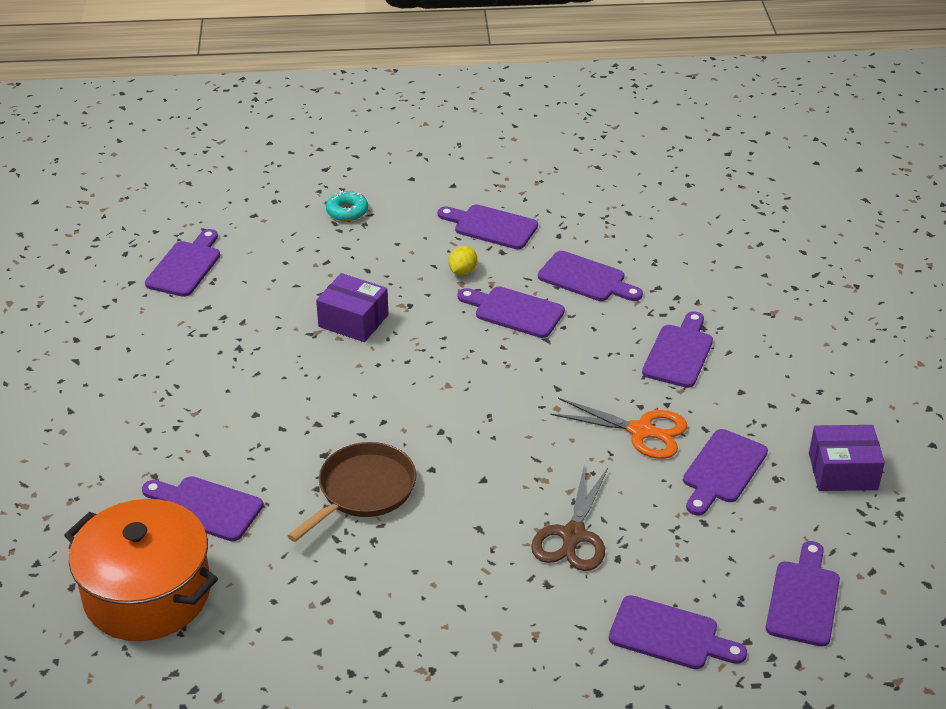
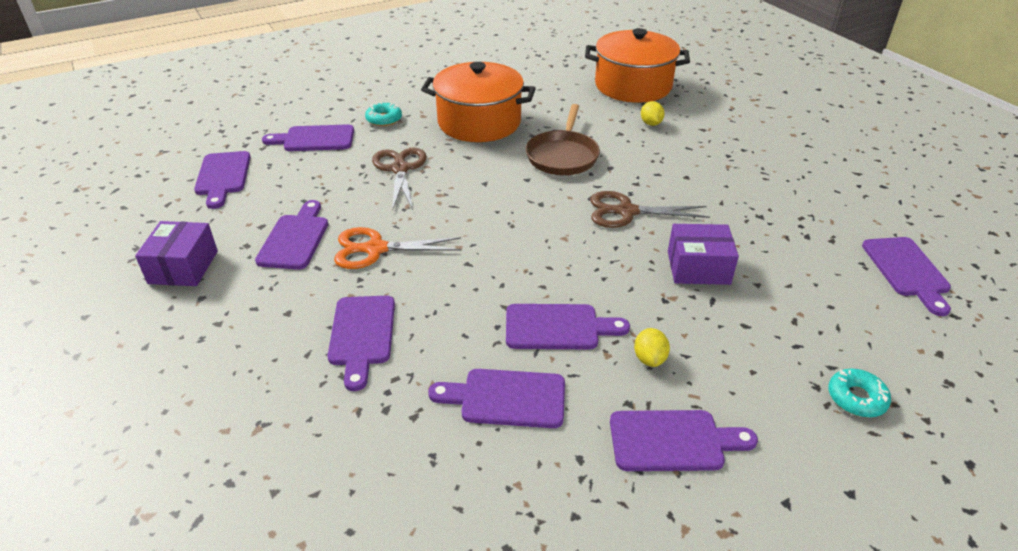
camera: 155 degrees right, 0 degrees up
(206, 507) = (651, 123): purple cutting board -> yellow lemon
(361, 393) = (626, 211): none -> brown scissors
(426, 590) = (479, 122): none -> orange pot
(557, 646) = (384, 119): none -> turquoise donut
(842, 471) = (183, 267): purple box -> purple box turned 60 degrees counterclockwise

